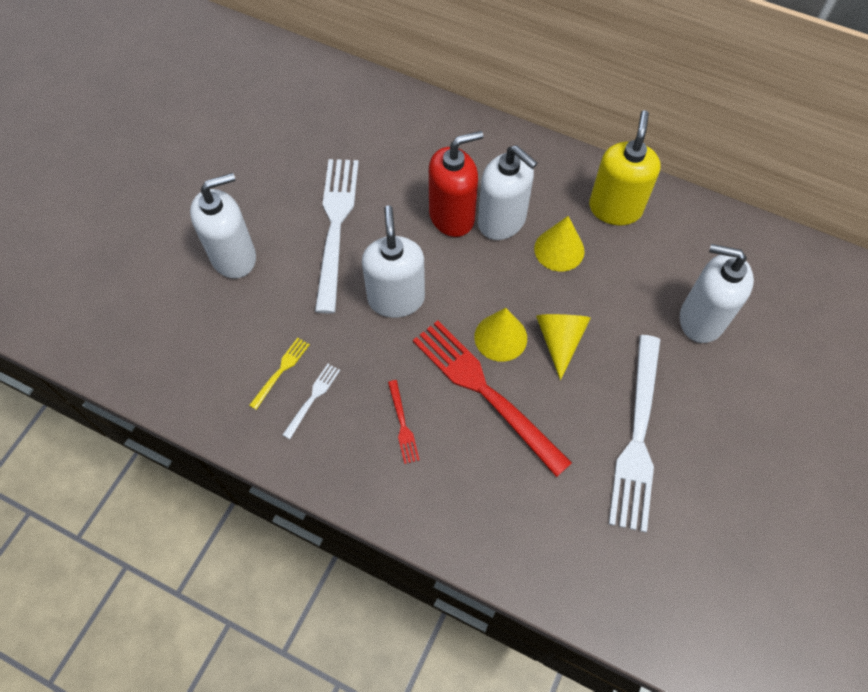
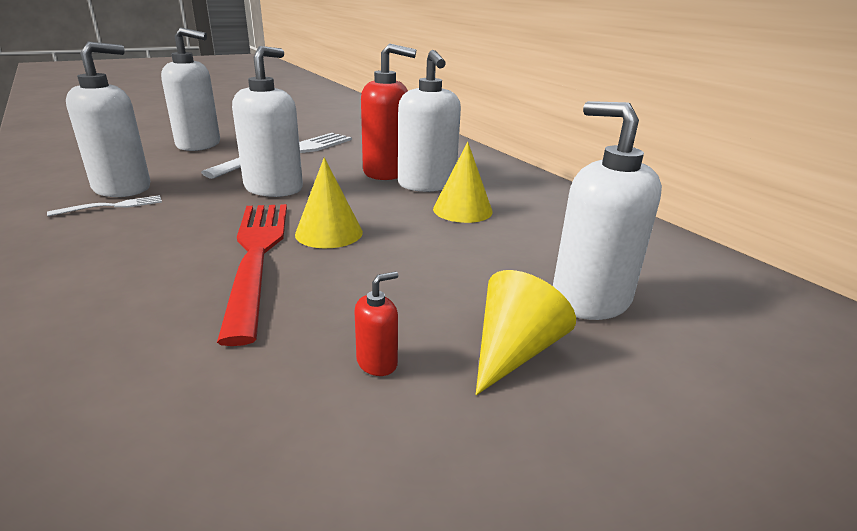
camera: 30 degrees right, 35 degrees down
(281, 370) = (122, 188): yellow fork -> white soap dispenser
(403, 425) = (145, 245): red fork -> none
(559, 340) = (386, 254): yellow cone -> yellow cone (513, 351)
(615, 208) = (552, 207): yellow soap dispenser -> none
(637, 439) = (377, 362): white fork -> red soap dispenser

